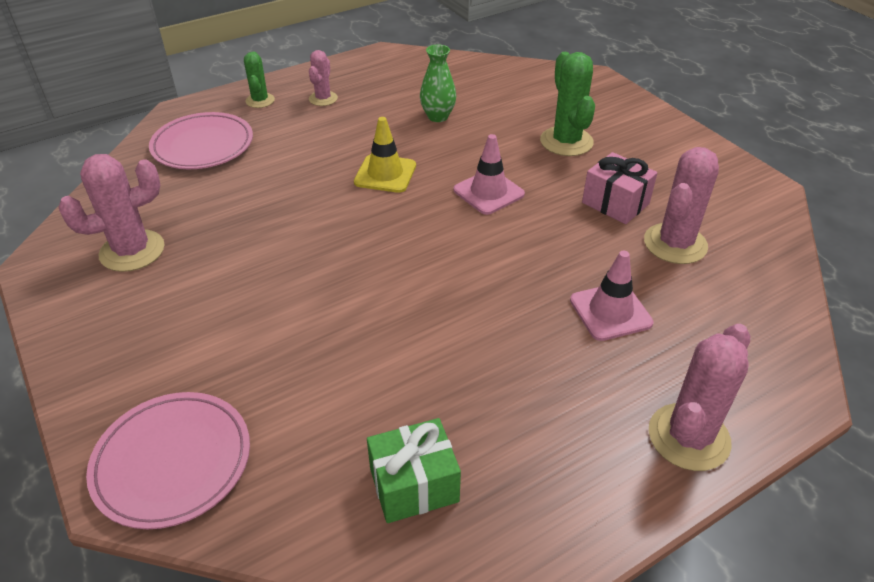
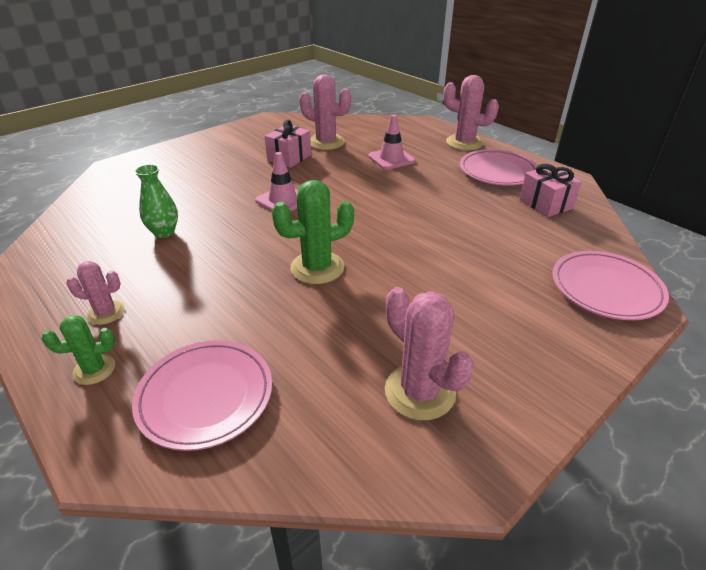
camera: 100 degrees left, 5 degrees down
(385, 174) = (261, 249): yellow traffic cone -> none
(414, 485) = (545, 204): green gift -> pink gift
(550, 453) = (497, 171): none -> pink plate
(566, 142) = (213, 174): green cactus -> green cactus (317, 268)

